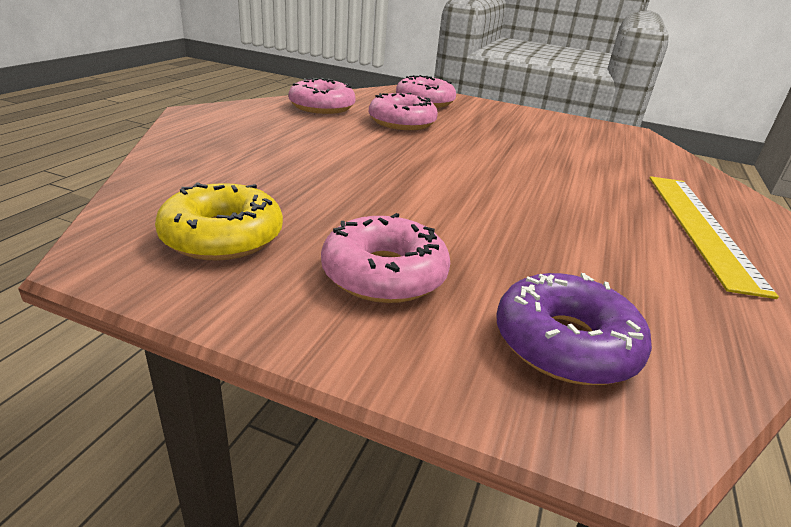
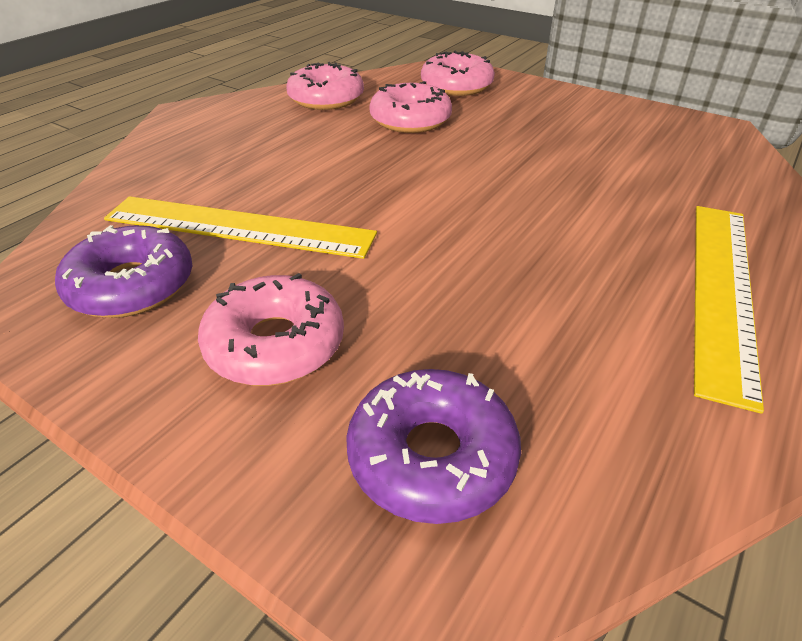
camera: 15 degrees right, 10 degrees up
(222, 237) = (132, 286): yellow donut -> purple donut
(298, 192) = (239, 226): none -> yellow ruler

